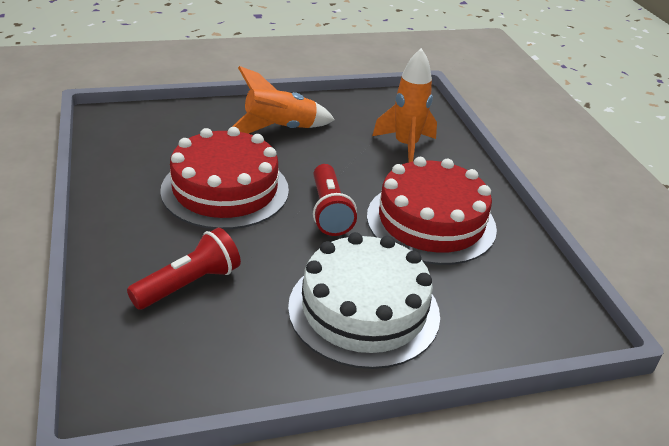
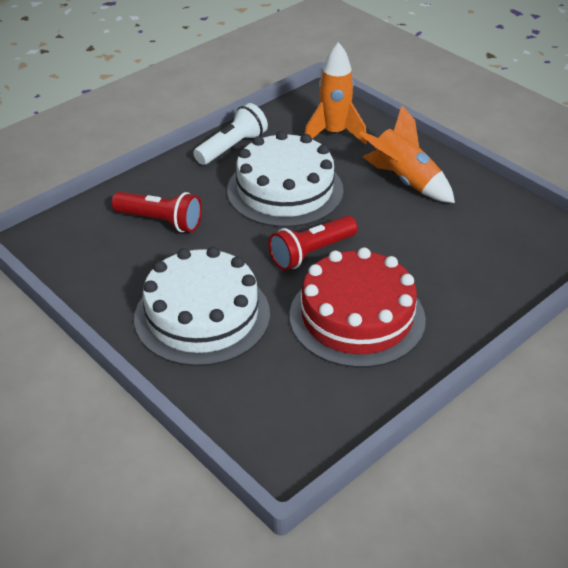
camera: 65 degrees right, 5 degrees up
(120, 192) = (232, 147): none -> white flashlight
(225, 190) = (285, 190): red cake -> white cake
(406, 146) = (467, 262): orange rocket -> orange rocket (334, 134)

